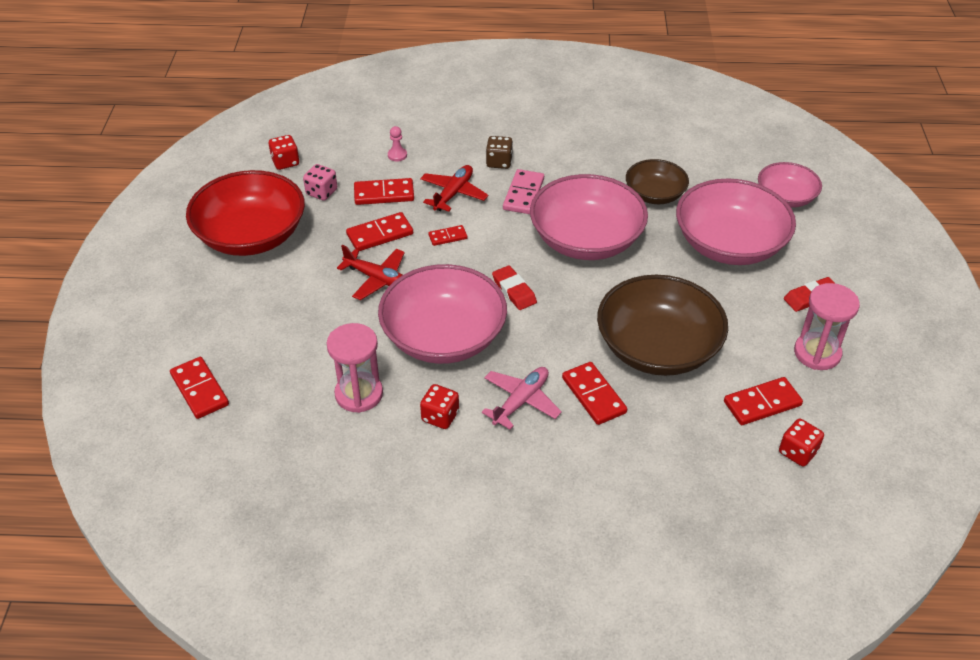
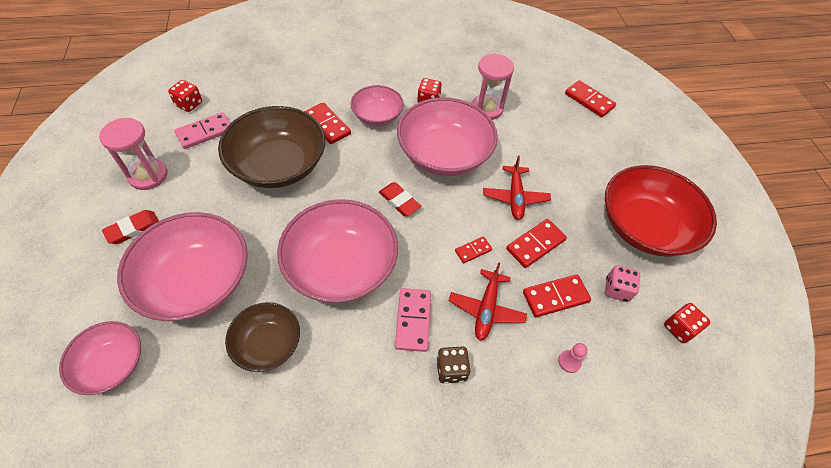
camera: 165 degrees right, 10 degrees up
(378, 279) = (515, 197): red plane -> red plane turned 105 degrees counterclockwise
(521, 401) = (377, 116): pink plane -> pink bowl
(762, 403) = (205, 132): red domino -> pink domino

